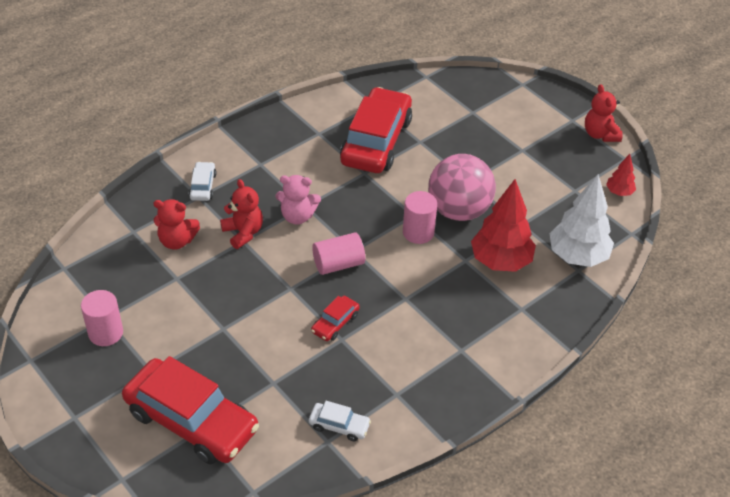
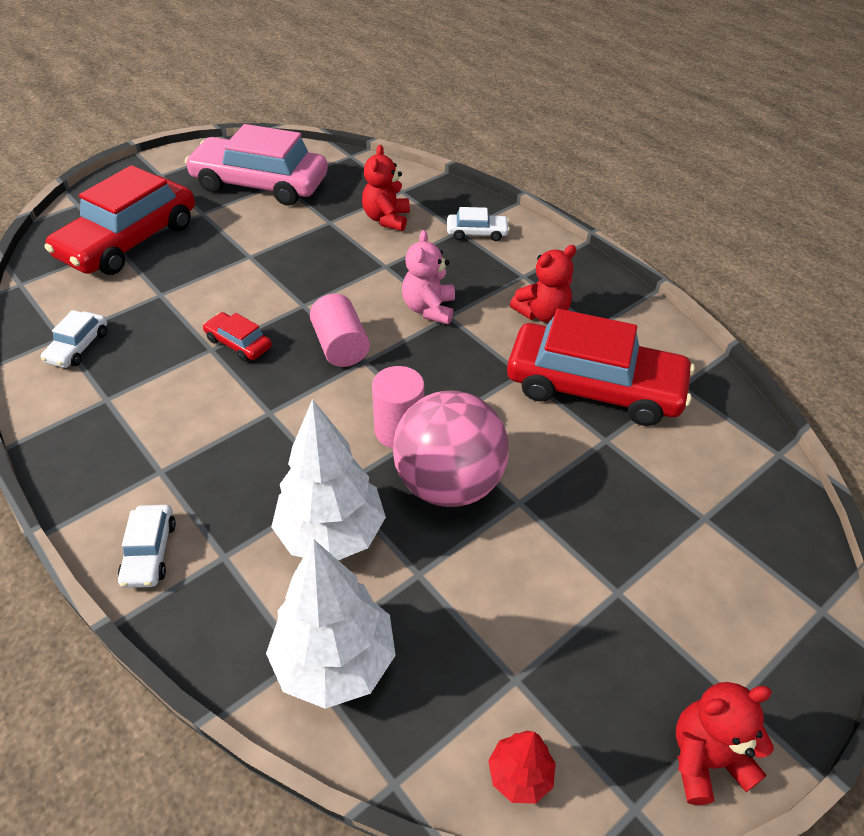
camera: 90 degrees right, 0 degrees up
(105, 333) = (260, 184): pink cylinder -> pink car
(243, 233) = (399, 265): red teddy bear -> red teddy bear (542, 314)
(500, 261) = (331, 534): red tree -> white tree
(523, 344) = (149, 552): none -> white car

